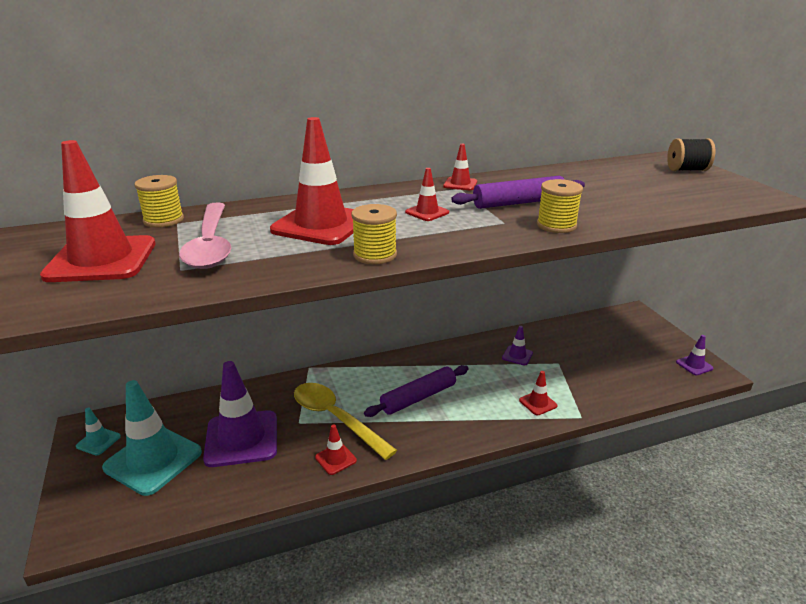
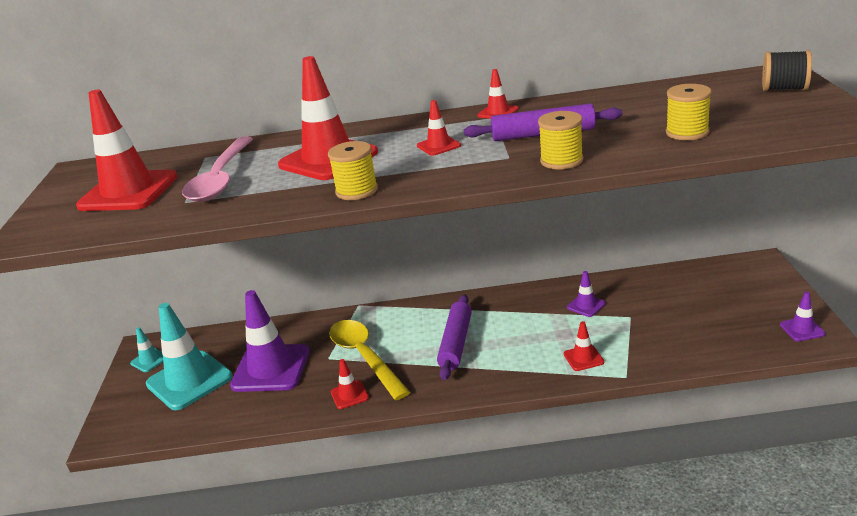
camera: 20 degrees right, 0 degrees up
(163, 220) = (195, 154): yellow spool -> yellow spool (687, 132)
(418, 398) = (456, 343): purple rolling pin -> purple rolling pin turned 60 degrees counterclockwise

